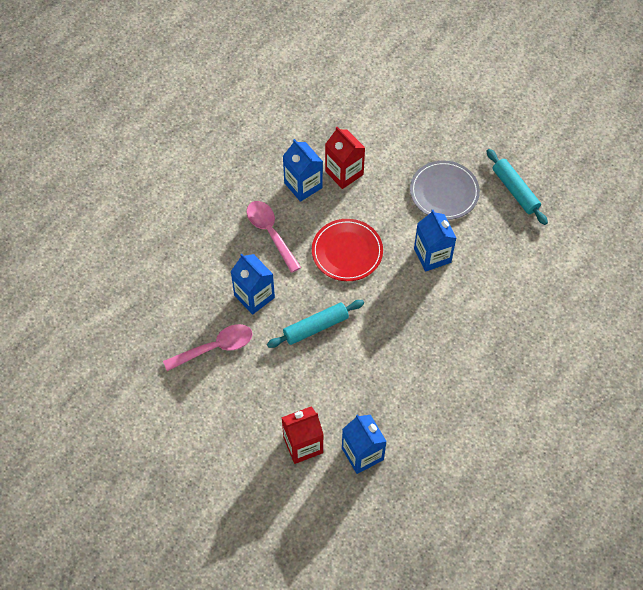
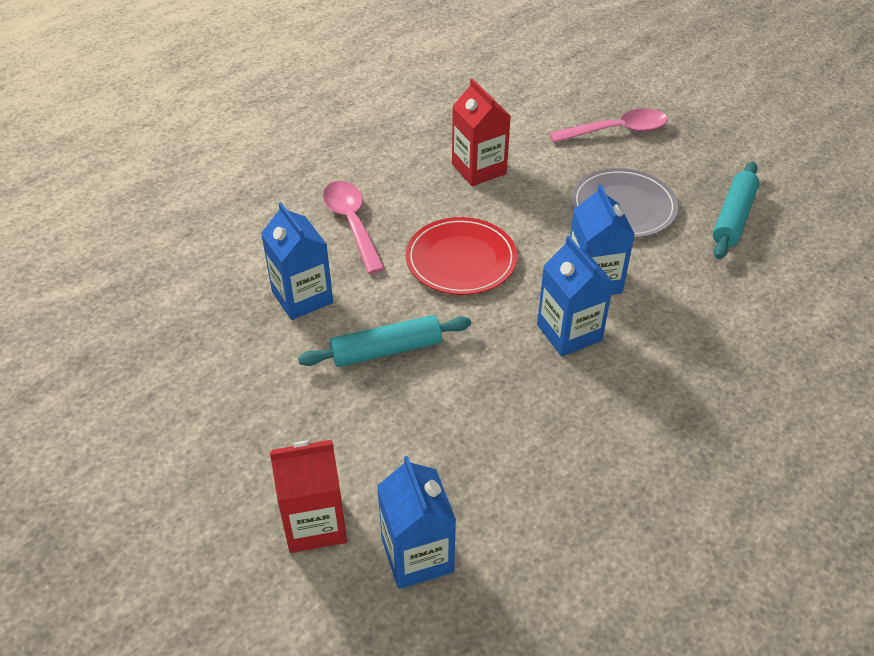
camera: 10 degrees right, 15 degrees down
(215, 348) = (217, 356): pink spoon -> pink spoon (616, 131)
(303, 185) = (416, 176): blue carton -> blue carton (569, 333)
(515, 190) = (733, 217): turquoise rolling pin -> turquoise rolling pin turned 45 degrees clockwise

